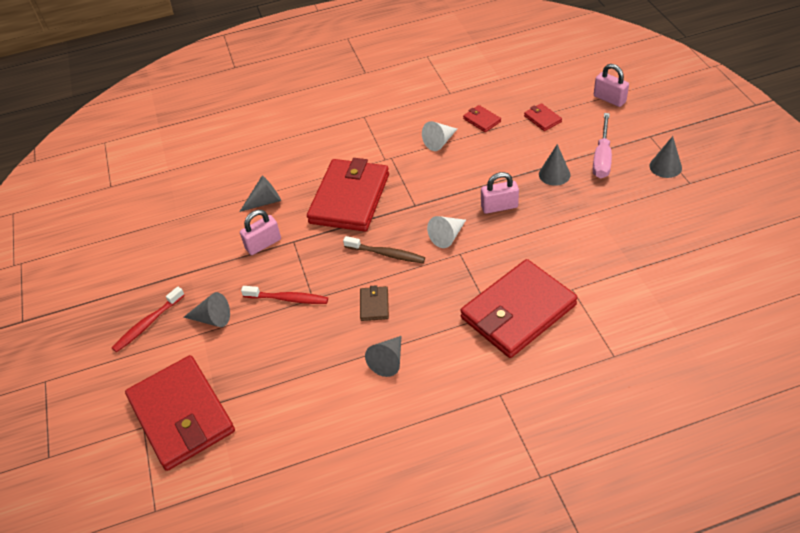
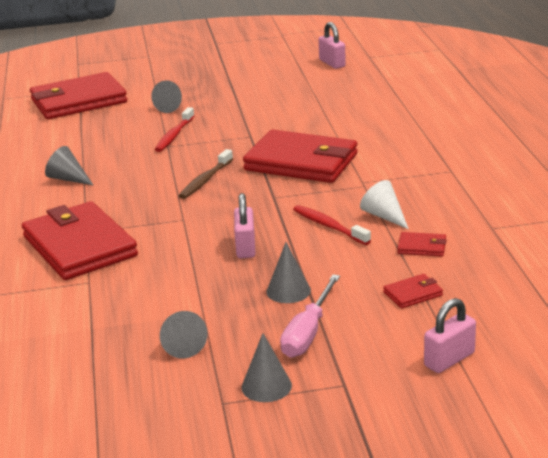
camera: 95 degrees right, 20 degrees down
(147, 324) = (182, 83): red toothbrush -> red toothbrush (329, 226)
(263, 244) = (253, 123): pink padlock -> pink padlock (332, 63)
(265, 202) = (315, 122): grey cone -> grey cone (182, 345)
(374, 305) = (140, 173): brown wallet -> none
(447, 236) = (213, 213): white cone -> none
(481, 120) = (422, 247): red wallet -> red wallet turned 45 degrees clockwise
(602, 158) = (308, 333): pink screwdriver -> pink screwdriver turned 90 degrees counterclockwise

